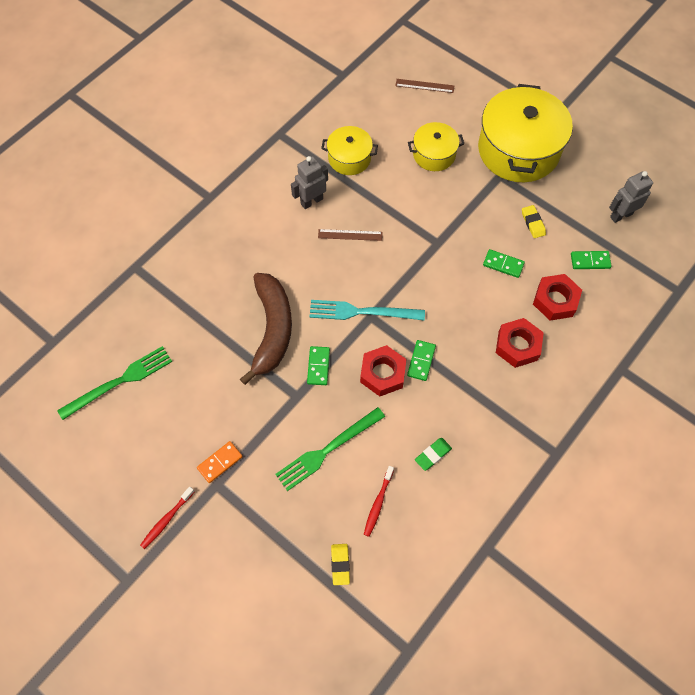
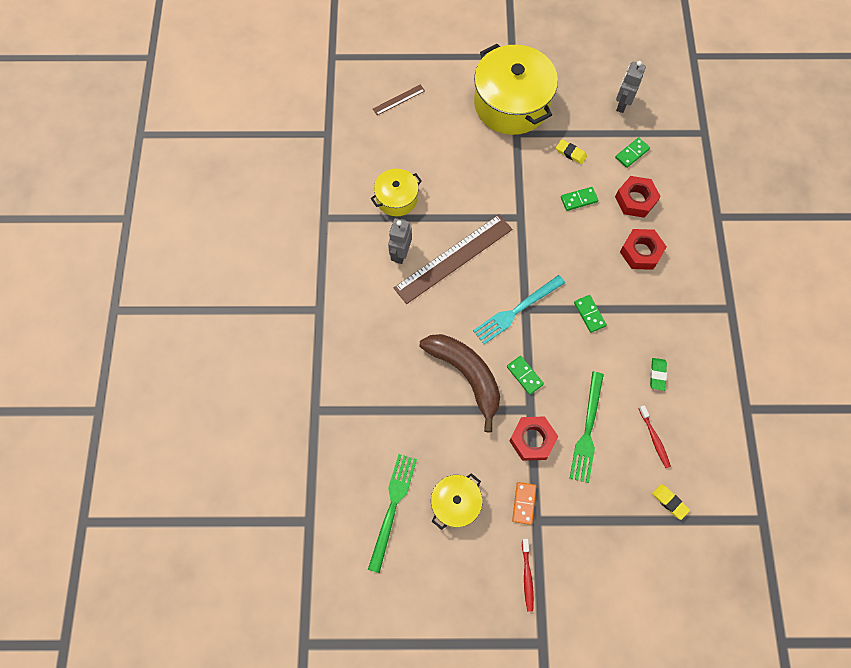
camera: 40 degrees left, 5 degrees up
(350, 235) = (453, 258): brown ruler -> brown ruler, size x2.21
(382, 374) = (572, 344): red nut -> red nut (532, 440)
(434, 154) = (456, 150): yellow pot -> yellow pot (455, 503)

